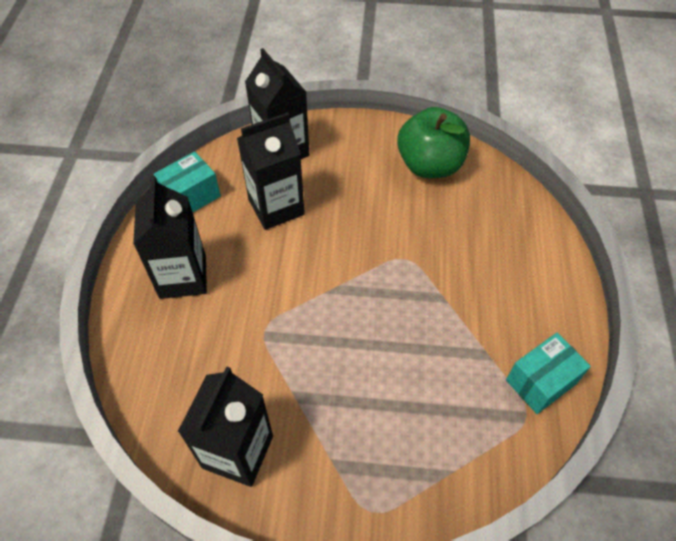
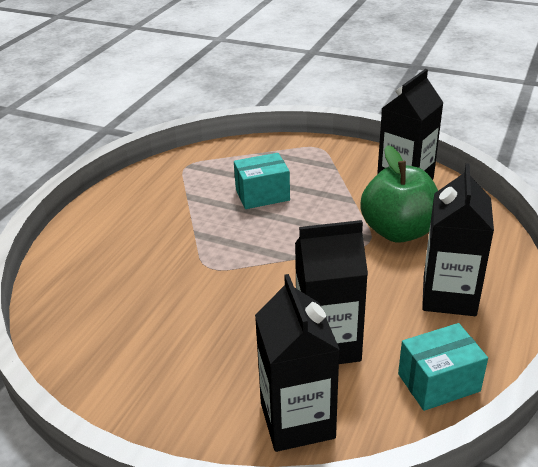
camera: 160 degrees left, 20 degrees down
(430, 165) = (113, 353): green apple -> green apple (398, 231)
(541, 382) = (161, 177): turquoise box -> turquoise box (262, 195)

